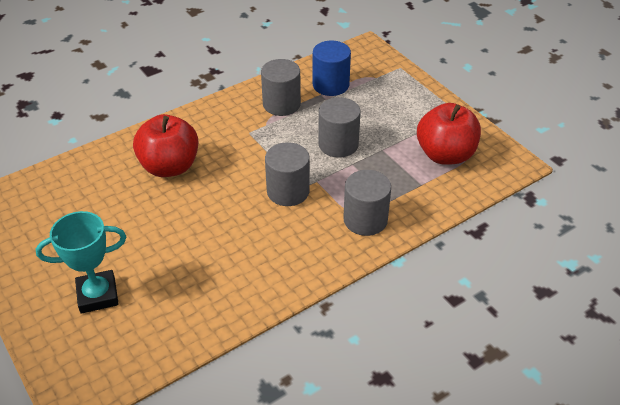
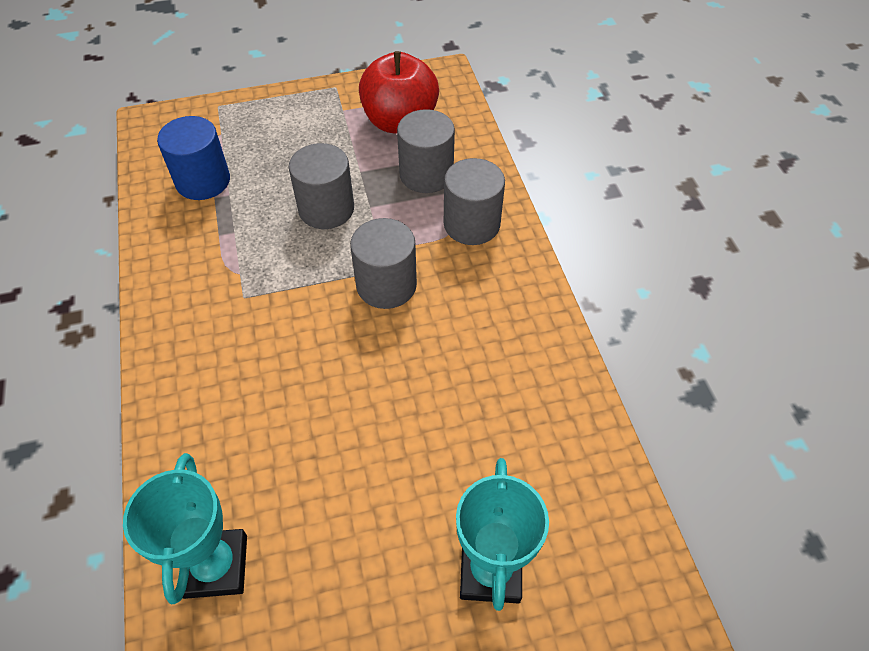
camera: 70 degrees left, 10 degrees up
(76, 181) = (216, 566): none -> turquoise trophy
(170, 167) = (260, 415): red apple -> none
(281, 104) = (207, 244): grey cylinder -> grey cylinder (426, 174)

